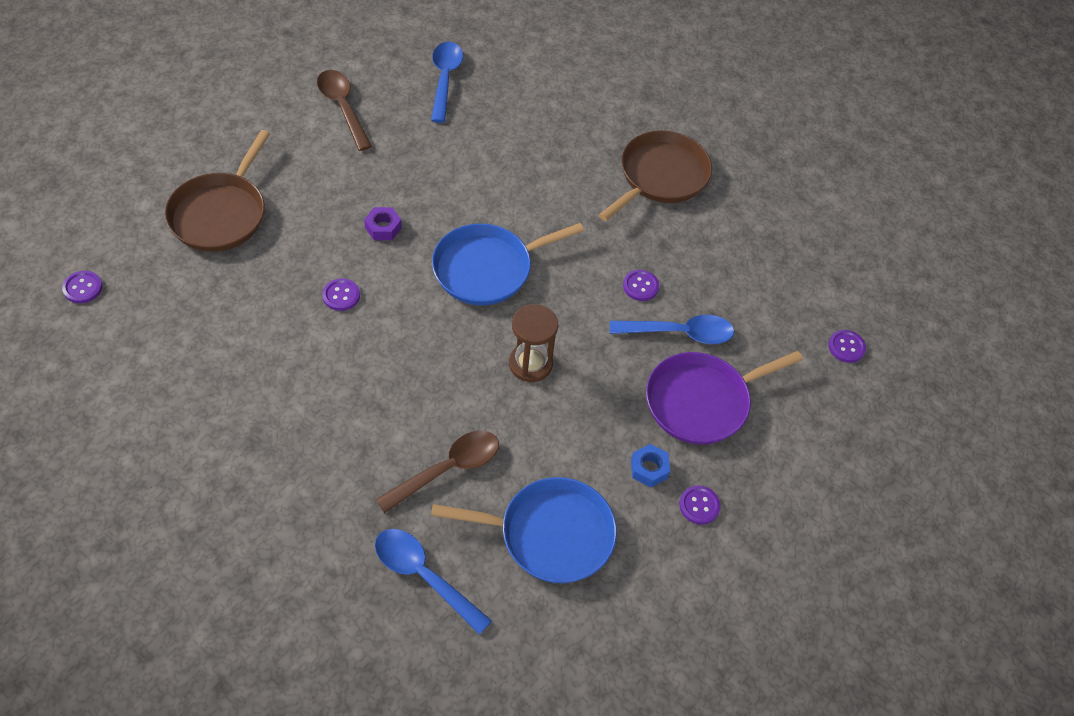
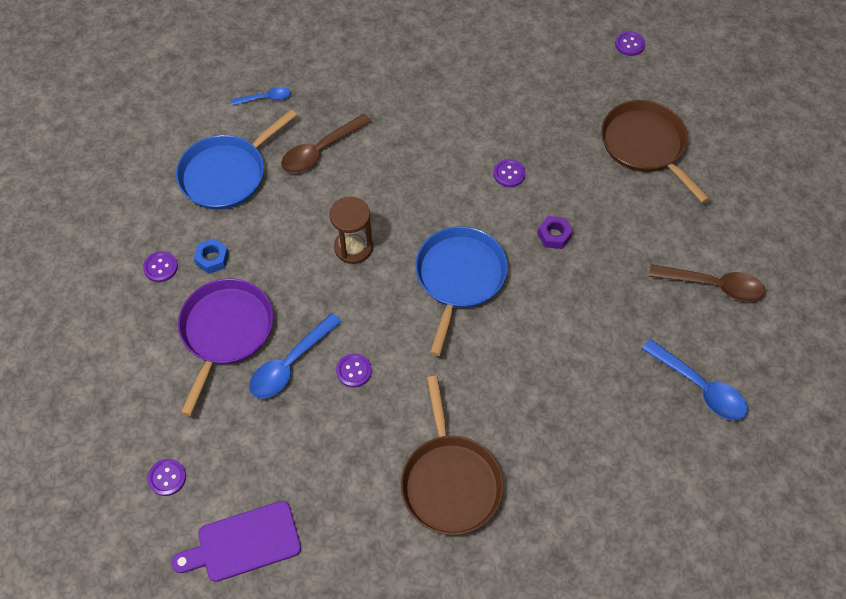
camera: 135 degrees right, 5 degrees up
(423, 576) = (265, 98): blue spoon -> blue spoon, size x0.59
(447, 469) = (320, 151): brown spoon -> brown spoon turned 45 degrees clockwise
(830, 265) = (244, 543): none -> purple cutting board

